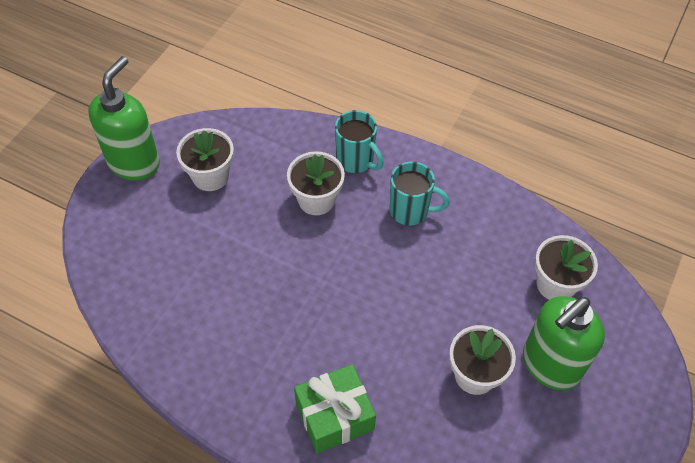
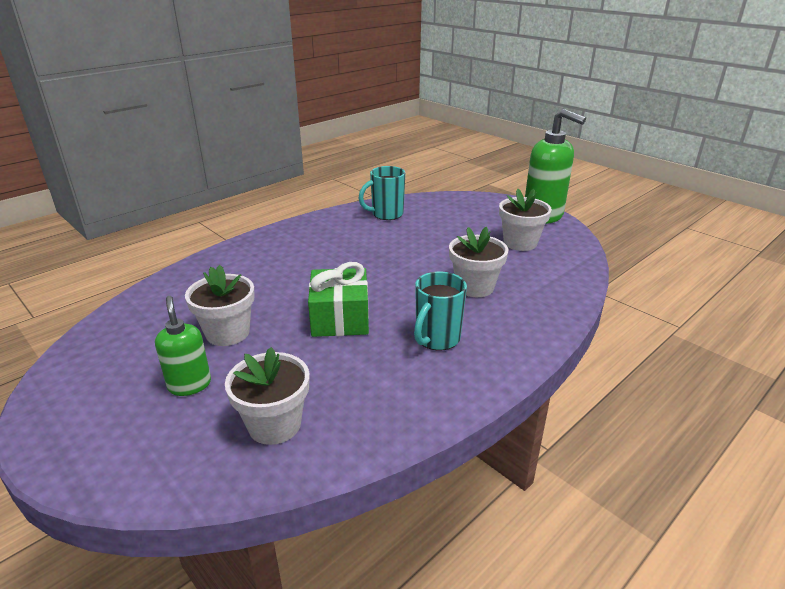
camera: 110 degrees right, 25 degrees down
(334, 416) = (261, 260): green gift -> green gift (340, 318)
(356, 161) = (519, 318): turquoise mug -> turquoise mug (386, 214)
(550, 365) = (189, 385): green soap dispenser -> green soap dispenser, size x0.57

